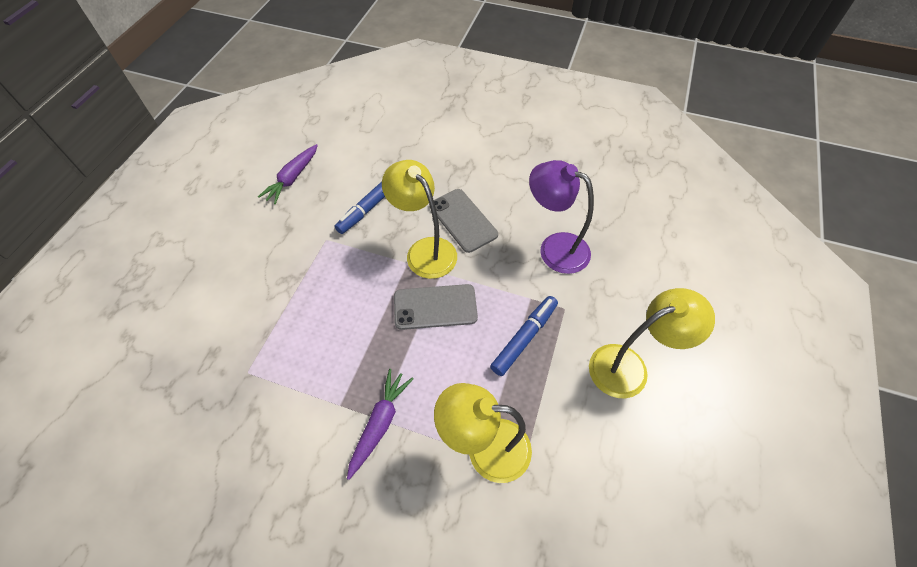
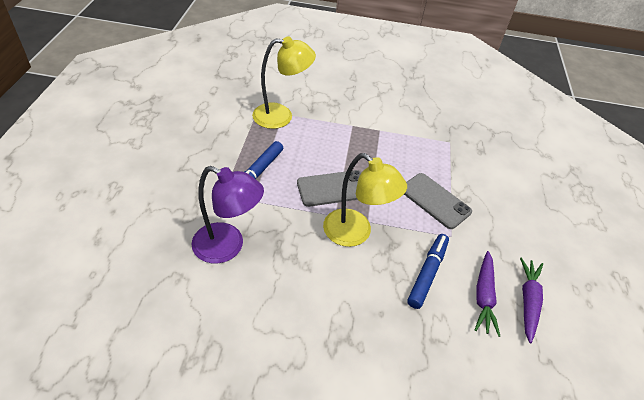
camera: 165 degrees right, 10 degrees down
(380, 423) = (350, 123): purple carrot -> purple carrot (483, 296)
(463, 220) = (325, 268): grey phone -> grey phone (435, 200)
(629, 366) = (176, 160): yellow lamp -> none

